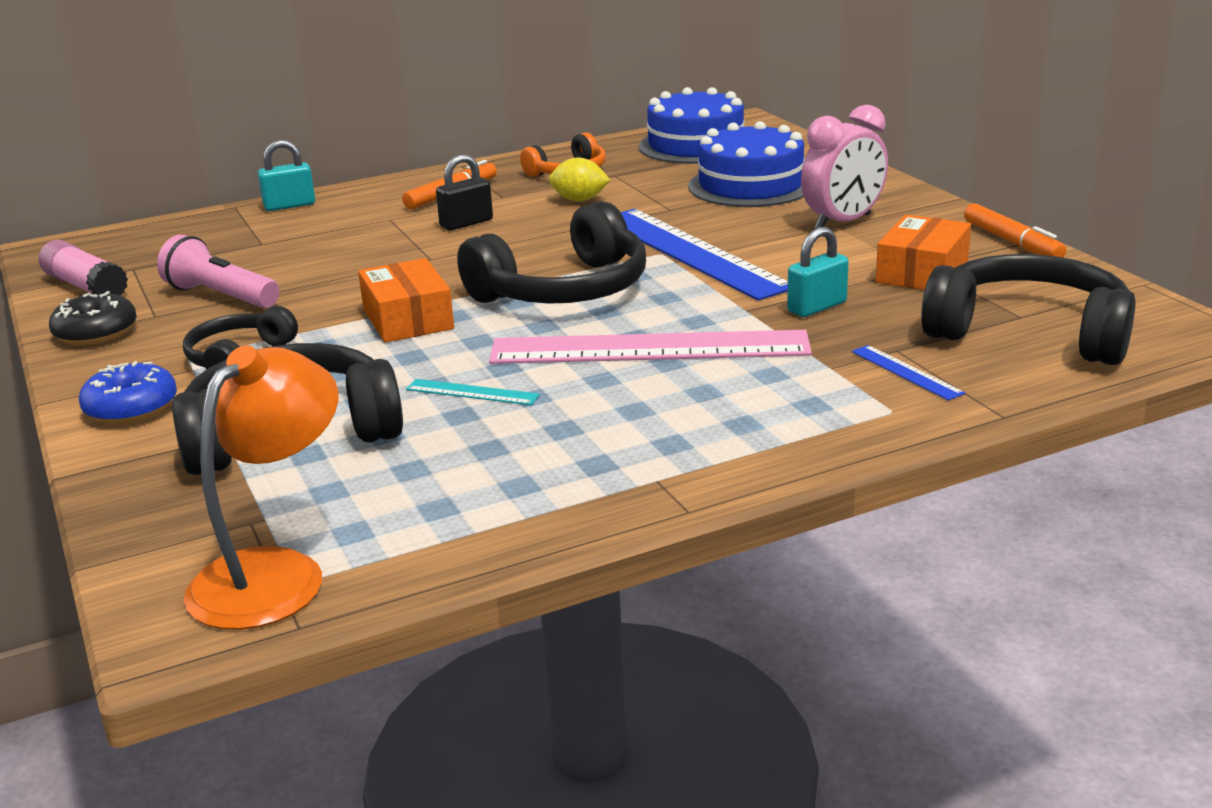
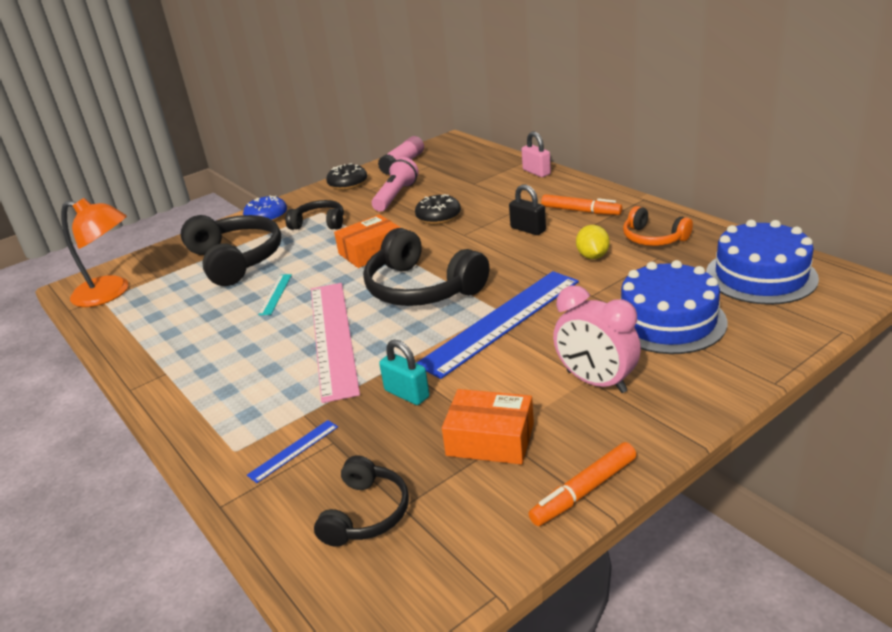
camera: 80 degrees right, 5 degrees up
(289, 205) = (536, 172): turquoise padlock -> pink padlock
(349, 270) = (438, 217): none -> black donut
(1030, 333) = (366, 513): black headphones -> black headphones, size x0.56

